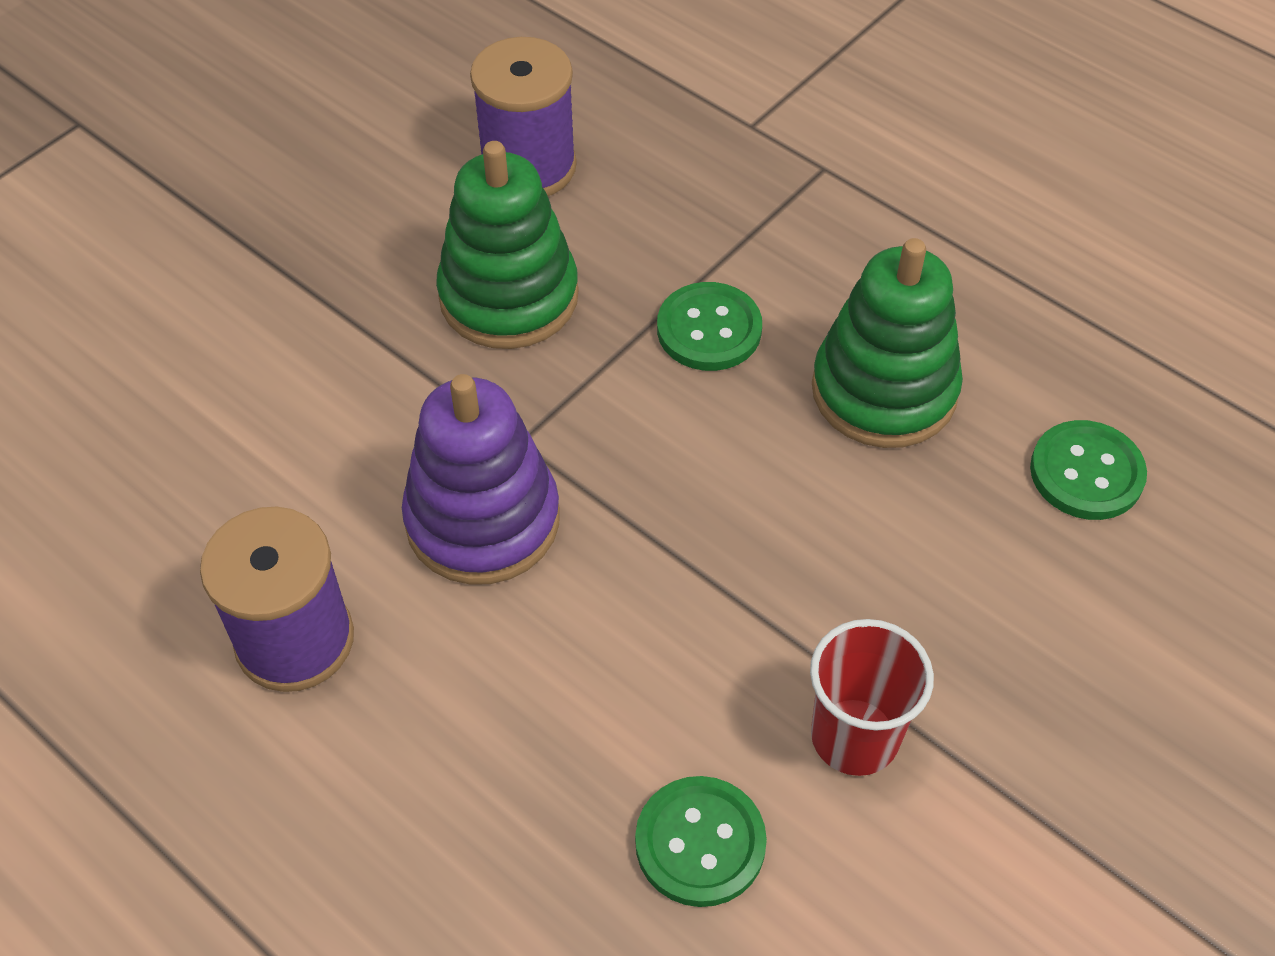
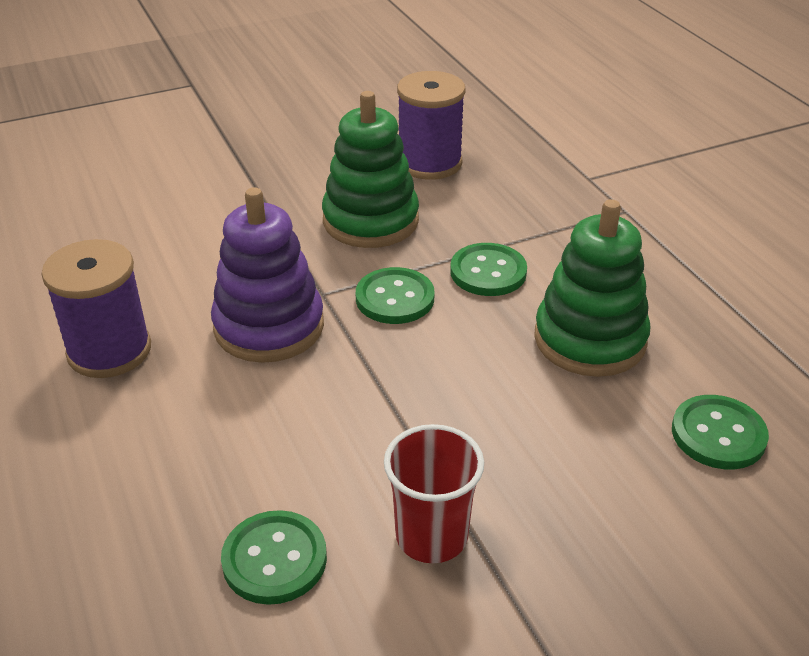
camera: 25 degrees right, 15 degrees down
(616, 414) = (395, 298): none -> green button

